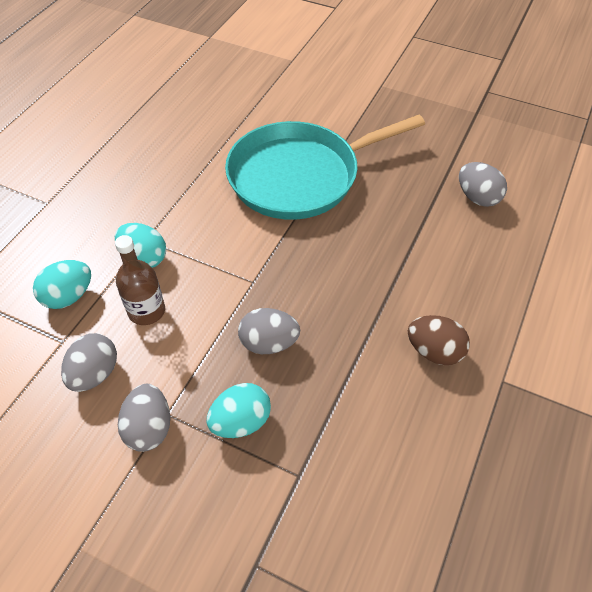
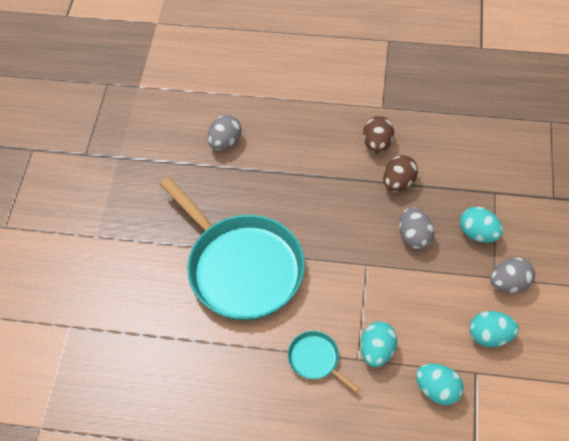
camera: 105 degrees left, 5 degrees up
(95, 374) = (490, 336): grey egg -> turquoise egg
(146, 311) = (424, 326): brown bottle -> none
(165, 207) = (316, 359): none -> turquoise pan
(359, 354) = (398, 183): none -> brown egg

